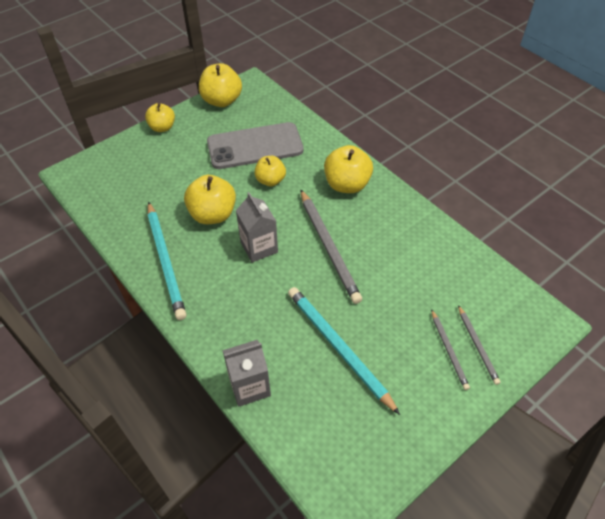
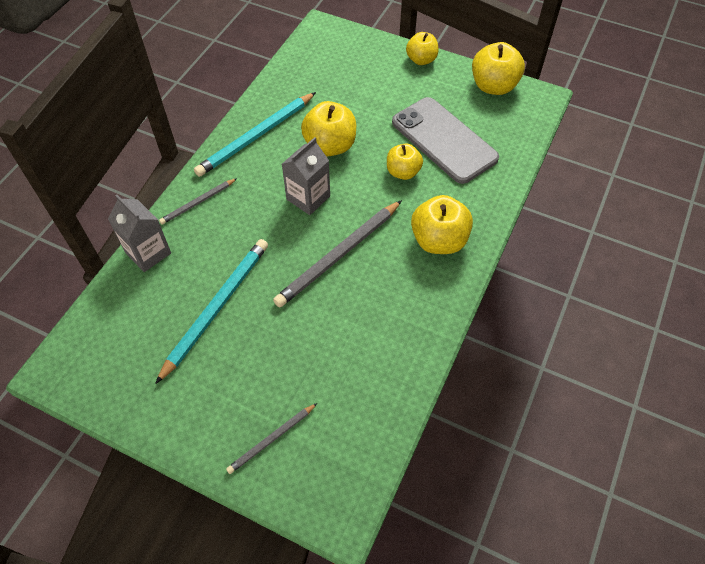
camera: 65 degrees right, 5 degrees up
(449, 350) = (253, 411): grey pencil -> grey pencil (198, 203)

